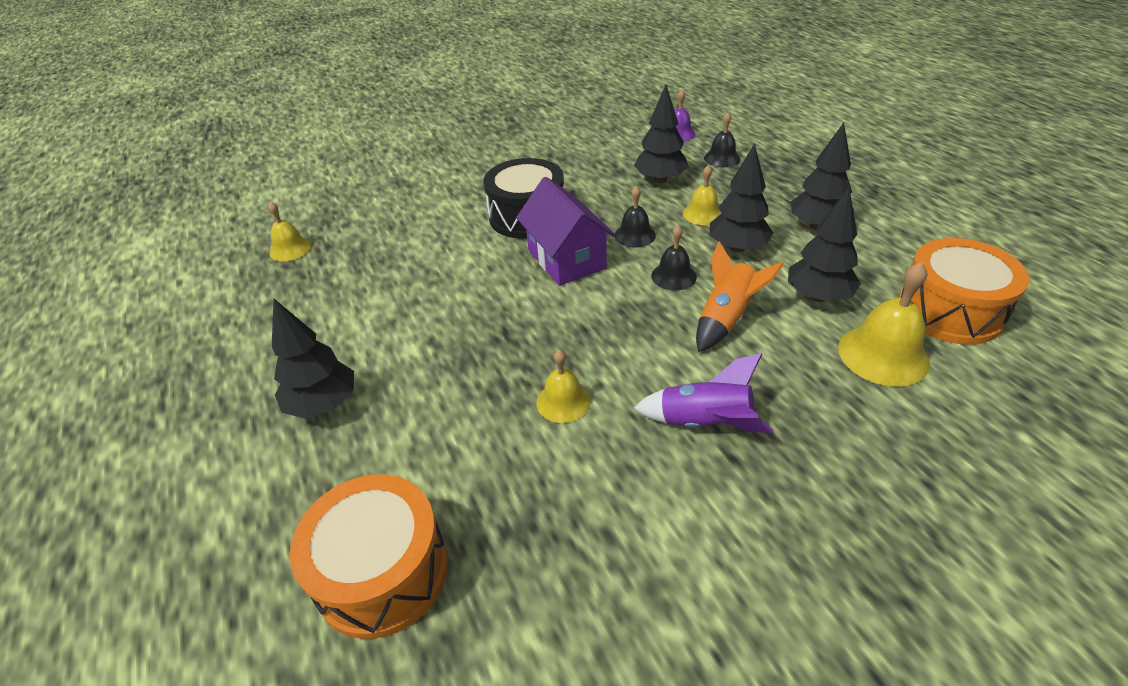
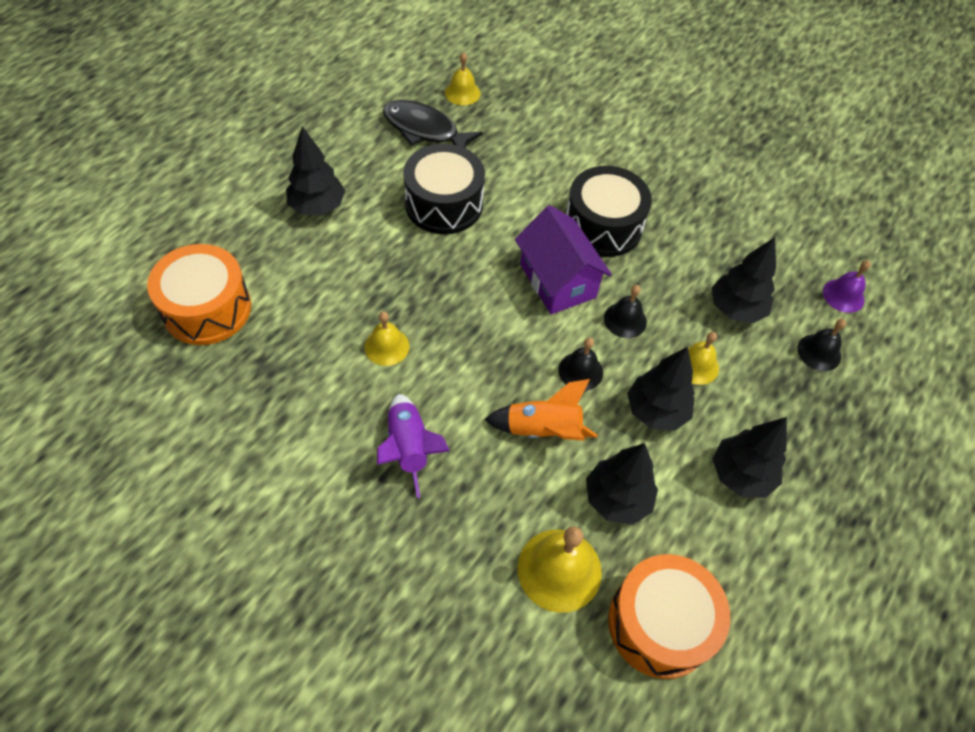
camera: 55 degrees right, 15 degrees up
(307, 288) = (424, 130): none -> black fish
(415, 303) = (444, 204): none -> black drum
(566, 259) = (557, 281): purple house -> purple house turned 60 degrees counterclockwise

